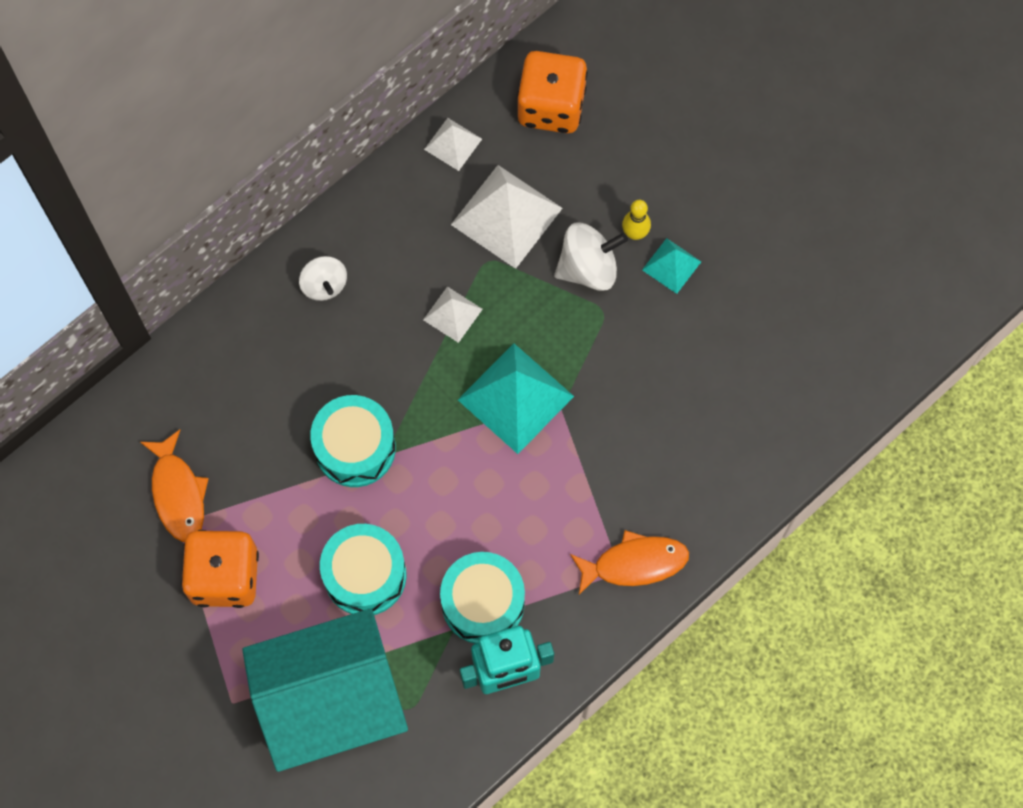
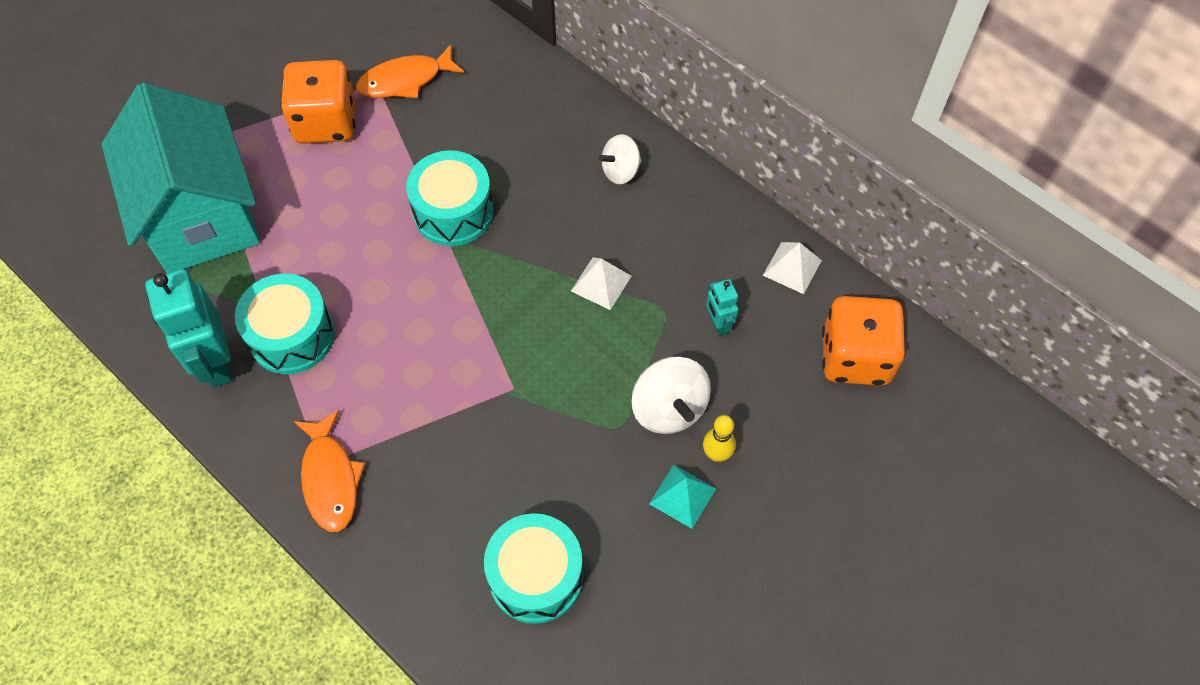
camera: 85 degrees right, 10 degrees down
(365, 575) = (324, 232): turquoise drum -> turquoise drum (535, 576)
(506, 216) = (718, 324): white pyramid -> turquoise robot
(516, 398) = (513, 349): turquoise pyramid -> none

